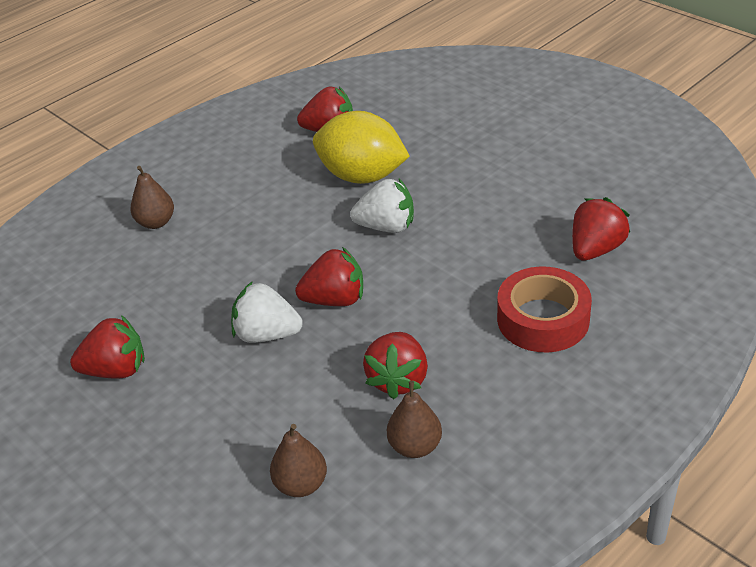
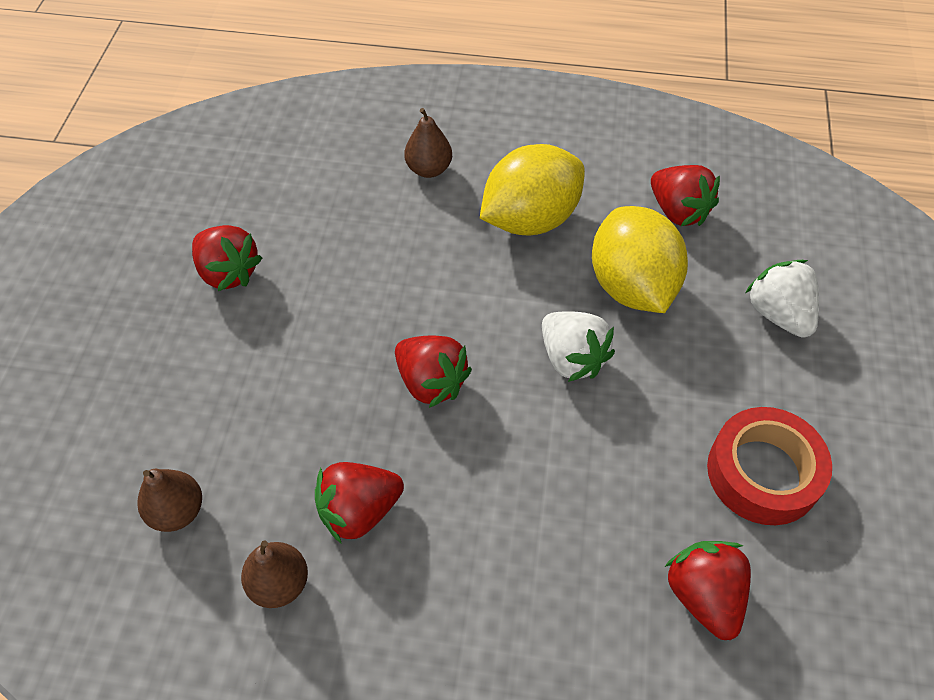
camera: 50 degrees right, 15 degrees up
(258, 195) = (530, 219): none -> yellow lemon
(267, 334) = (345, 356): white strawberry -> white strawberry (778, 314)
(543, 319) = (543, 603): red tape -> red tape (763, 473)
(595, 249) = (704, 595): red strawberry -> red strawberry turned 105 degrees counterclockwise

